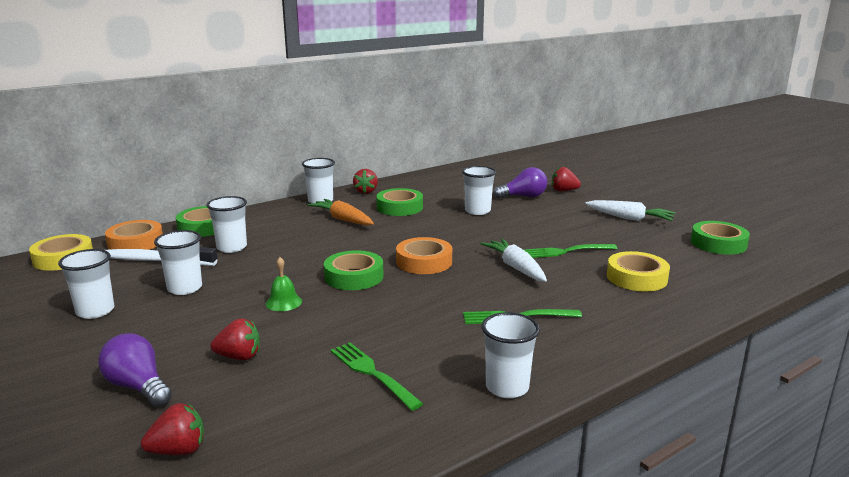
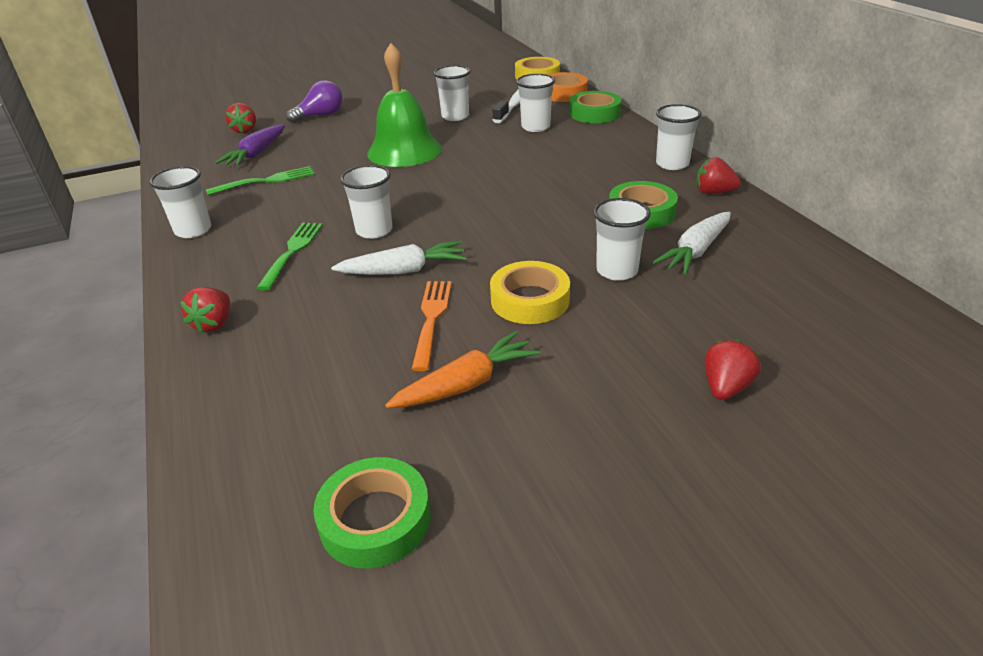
camera: 105 degrees right, 15 degrees up
(95, 311) = (434, 95): white cup -> white cup (374, 230)
(239, 357) = (330, 139): red strawberry -> red strawberry (214, 324)
(283, 302) = (404, 150): green bell -> green bell, size x2.38
(285, 407) = (256, 154): none -> purple carrot
(343, 219) = (601, 176): orange carrot -> orange carrot (467, 384)
(354, 277) = (437, 178): green tape -> none
(424, 262) = (452, 215): orange tape -> none
(523, 196) = (687, 328): purple light bulb -> none
(565, 251) = (432, 320): green fork -> orange fork
(629, 218) = (545, 434): white carrot -> white carrot (695, 251)
(636, 278) = (315, 361): yellow tape -> yellow tape (530, 300)

